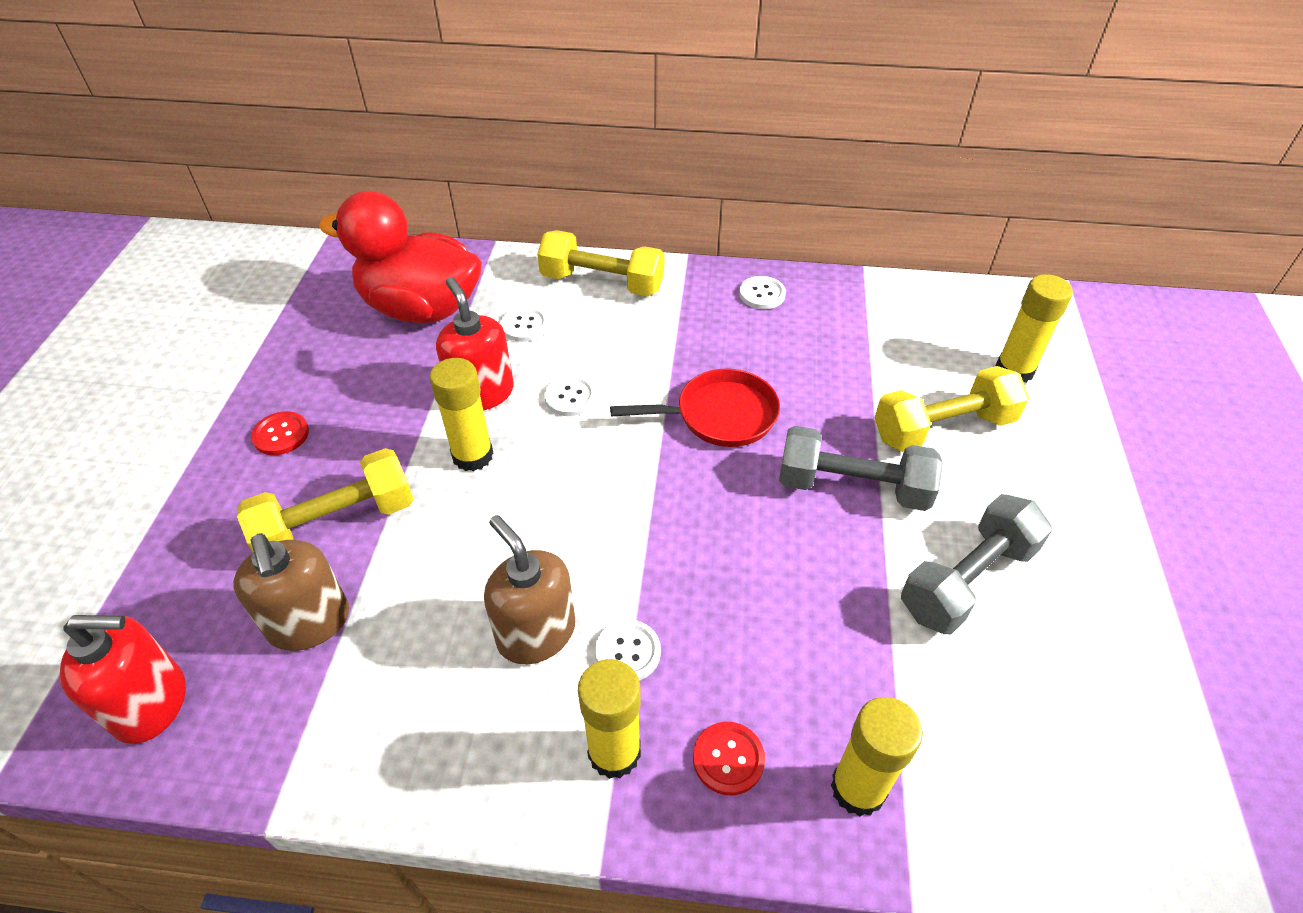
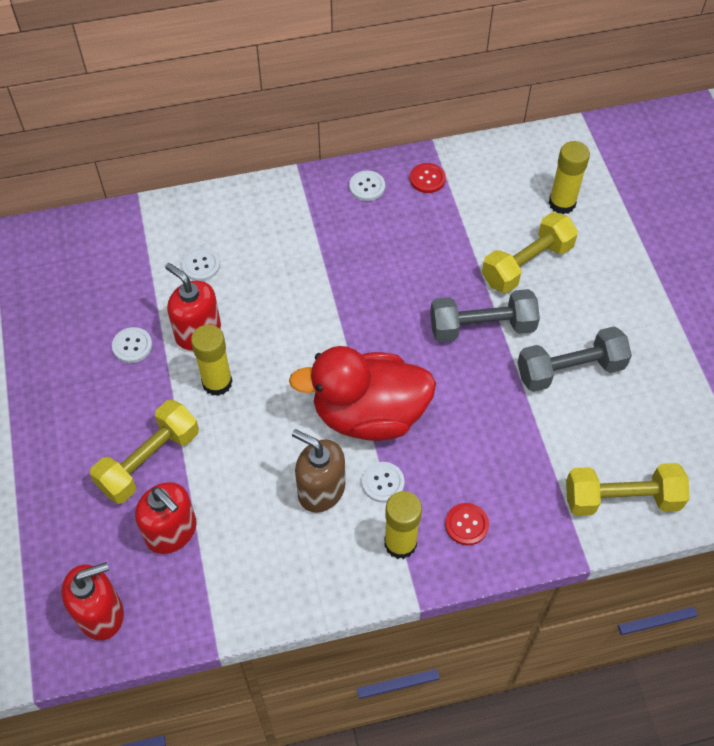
camera: 20 degrees left, 10 degrees up
(281, 435) = (68, 410): red button -> red button (427, 179)
(309, 622) = (171, 532): brown soap dispenser -> red soap dispenser
(421, 308) = (112, 273): red duck -> red duck (369, 414)
(570, 397) = (264, 316): white button -> white button (132, 346)
(602, 283) = (242, 210): yellow dumbbell -> yellow dumbbell (621, 499)
(720, 415) = (375, 299): red pan -> none
(858, 788) = (543, 516): yellow glue stick -> none
(967, 580) = (570, 370): grey dumbbell -> grey dumbbell turned 45 degrees clockwise

